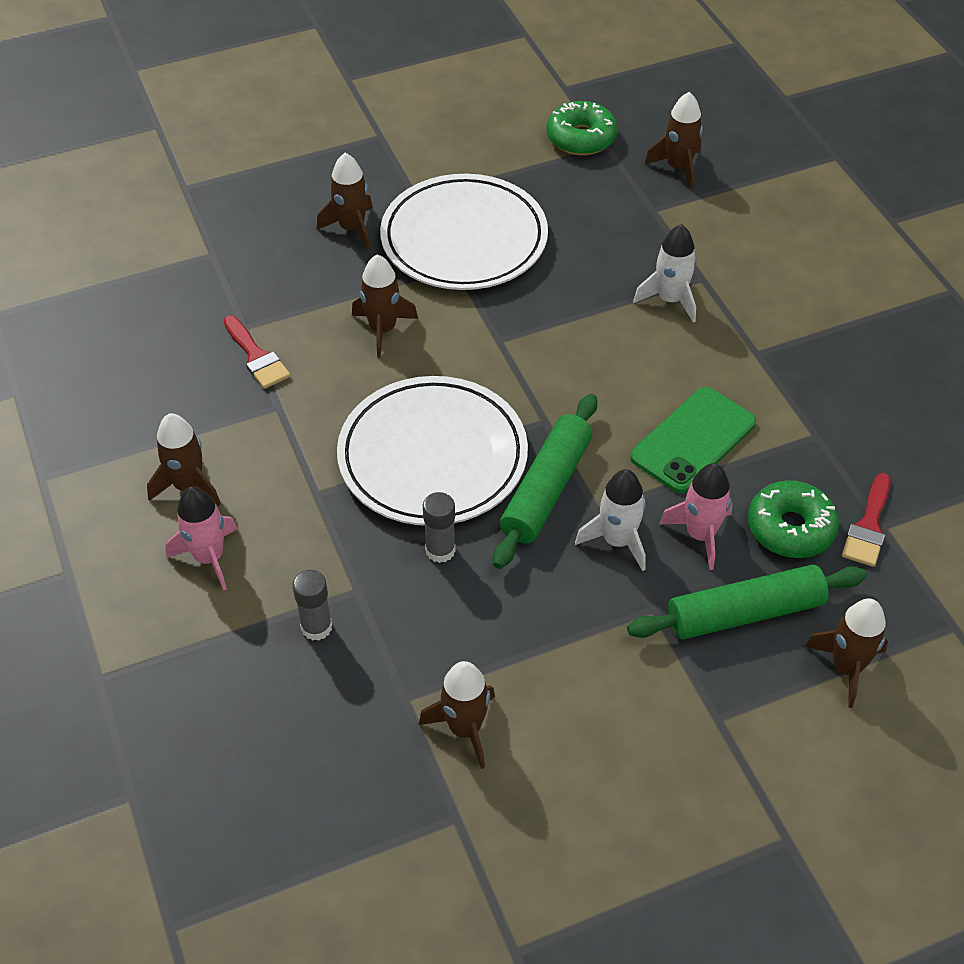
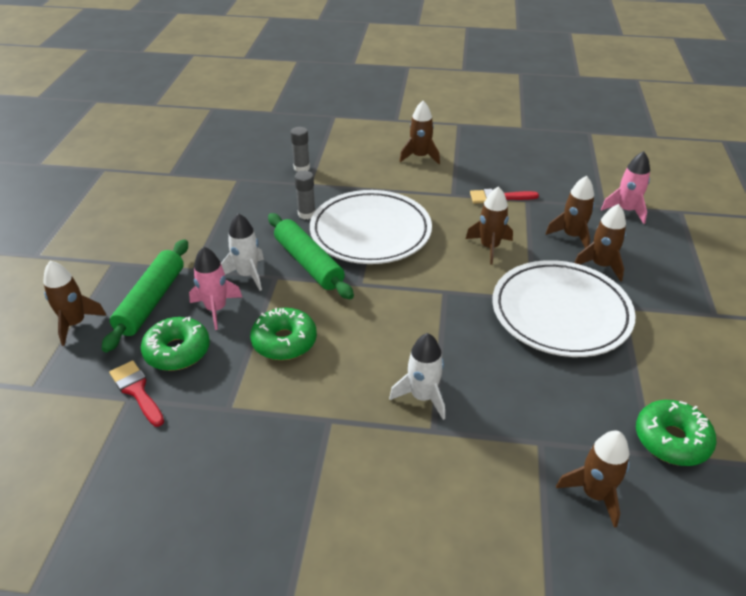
camera: 120 degrees right, 10 degrees down
(209, 557) = (370, 152): pink rocket -> pink rocket (626, 210)
(465, 728) = (205, 189): brown rocket -> brown rocket (572, 236)
(693, 440) = (284, 341): green phone -> green donut

